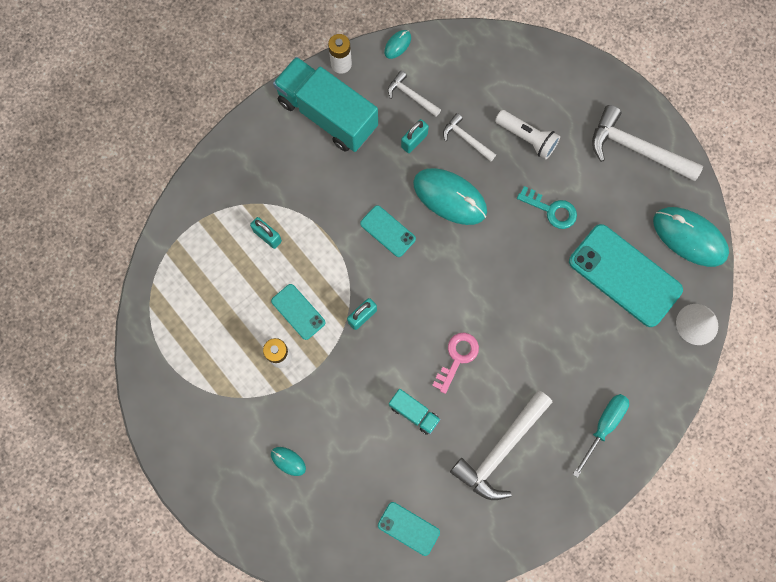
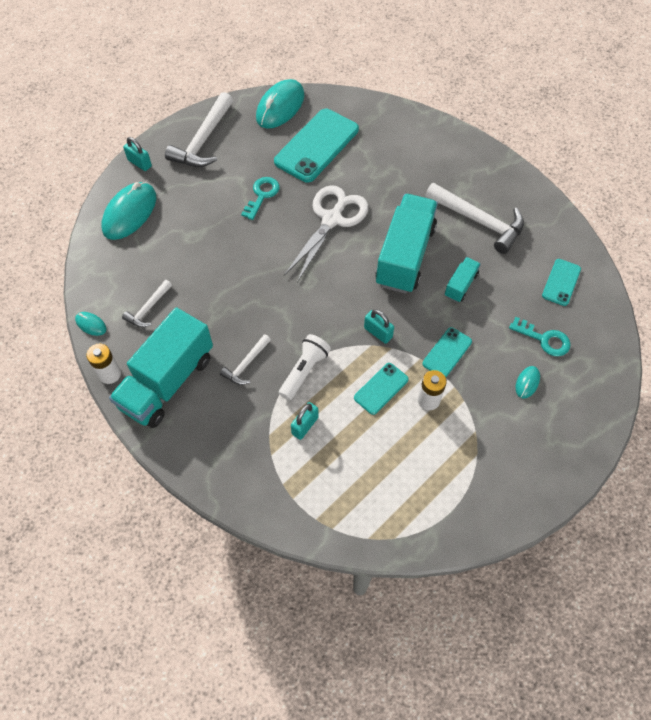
camera: 95 degrees left, 15 degrees down
(337, 491) = (544, 339): none -> turquoise key
(387, 231) = (291, 318): turquoise phone -> turquoise phone (447, 352)
(414, 141) = (196, 303): turquoise padlock -> turquoise padlock (139, 163)
(449, 197) = (254, 270): turquoise mouse -> turquoise mouse (130, 213)
(457, 357) = (405, 256): pink key -> turquoise truck
(466, 139) = (194, 261): white hammer -> white hammer (246, 364)
(513, 283) = (332, 219): none -> white scissors
(527, 138) = (193, 215): white flashlight -> white flashlight (304, 371)
(603, 426) = (444, 156): turquoise screwdriver -> none
(697, 324) = (352, 102): white cone -> none

